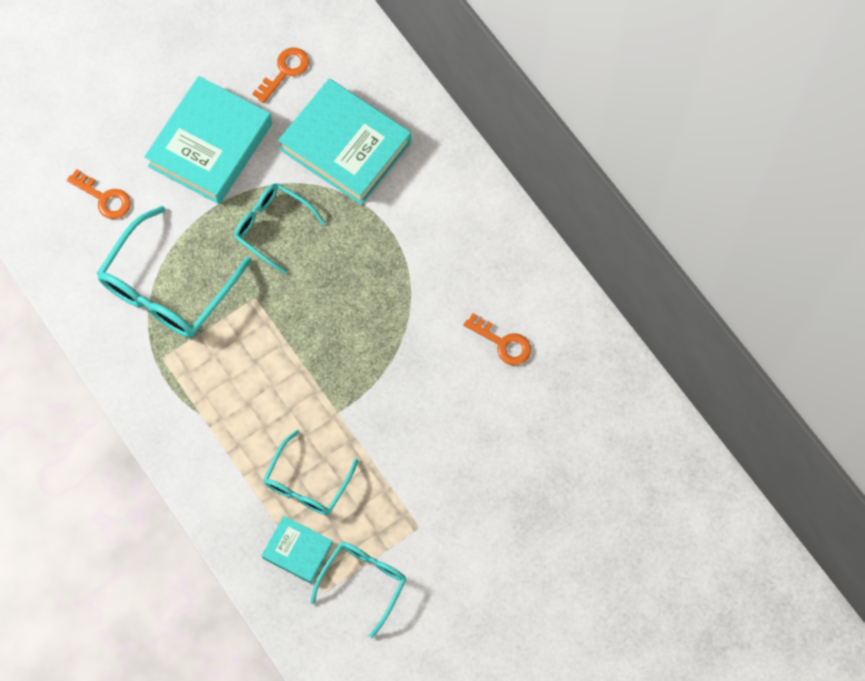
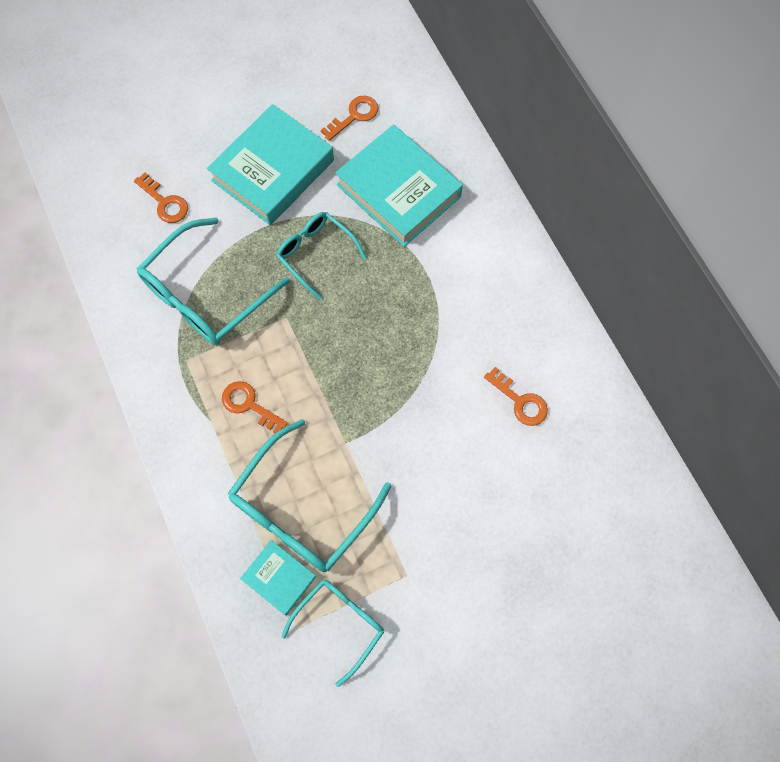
camera: 10 degrees right, 0 degrees up
(235, 392) = (249, 405): none -> orange key
(307, 483) = (302, 509): turquoise glasses -> turquoise glasses, size x1.63

